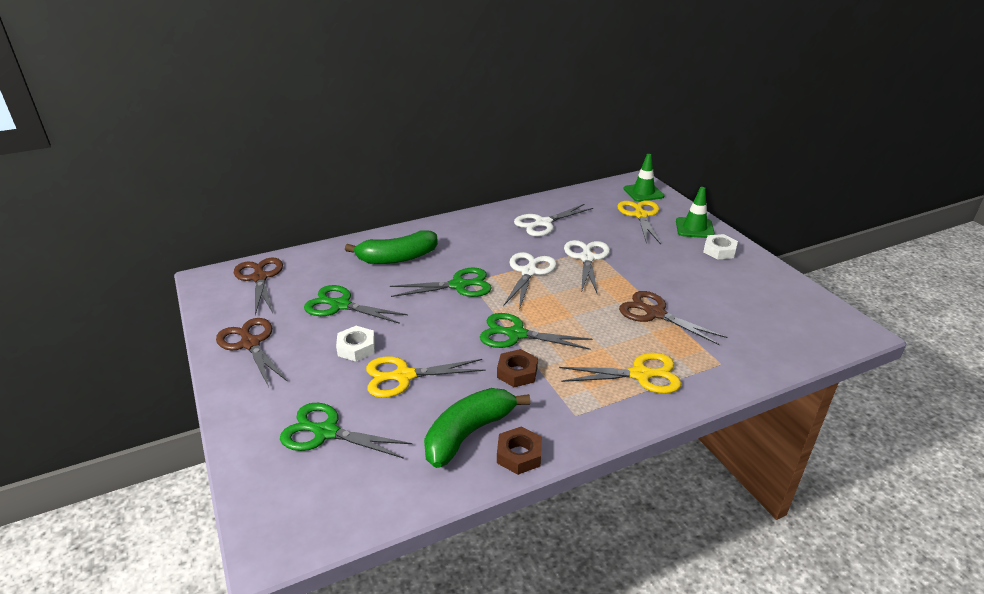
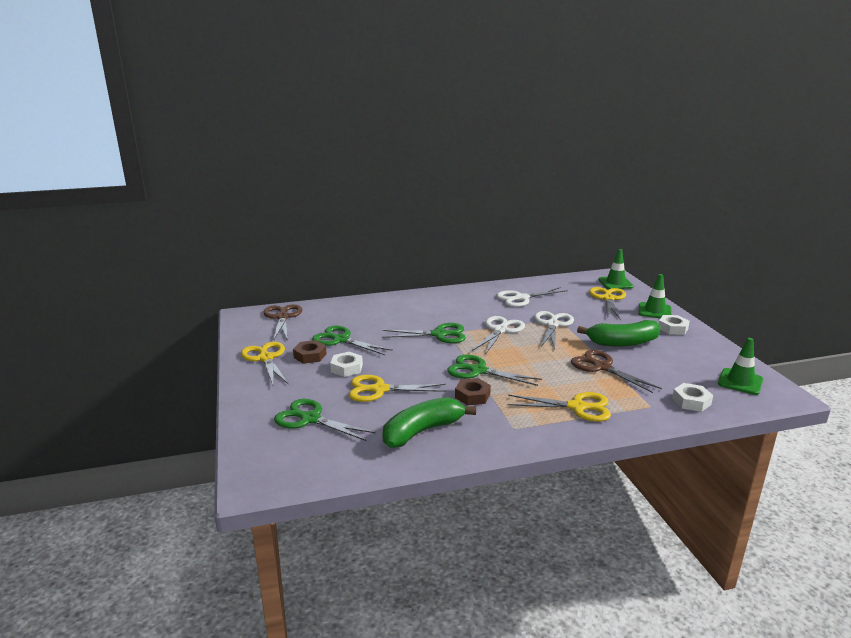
camera: 10 degrees right, 10 degrees down
(250, 344) = (266, 358): brown scissors -> yellow scissors
(397, 258) = (394, 313): green banana -> green banana (623, 342)
(519, 455) = (459, 449): brown nut -> brown nut (310, 356)
(762, 351) = (691, 401): none -> white nut
(807, 318) = (740, 382): none -> green traffic cone

